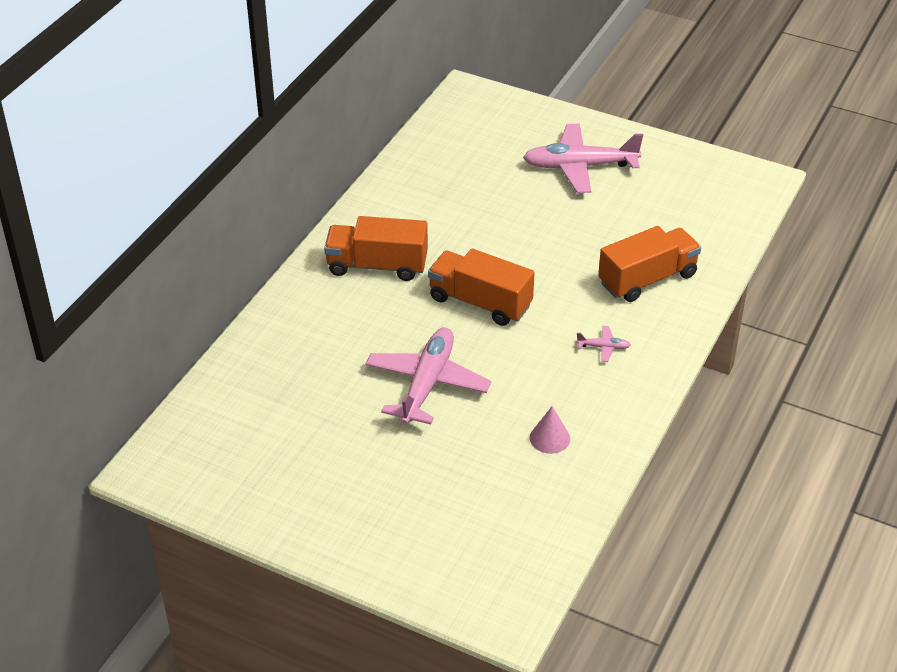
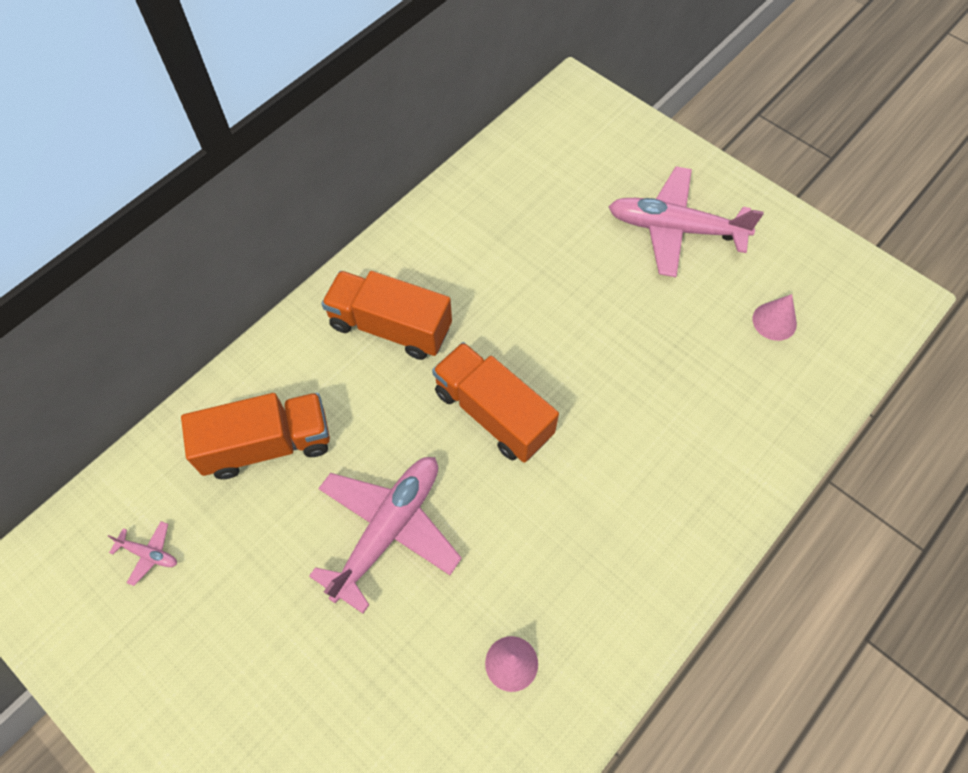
camera: 15 degrees right, 20 degrees up
(603, 347) = (624, 525): pink plane -> pink plane (149, 554)
(647, 279) = (710, 425): orange truck -> orange truck (267, 445)
(675, 209) = (774, 321): none -> pink cone

